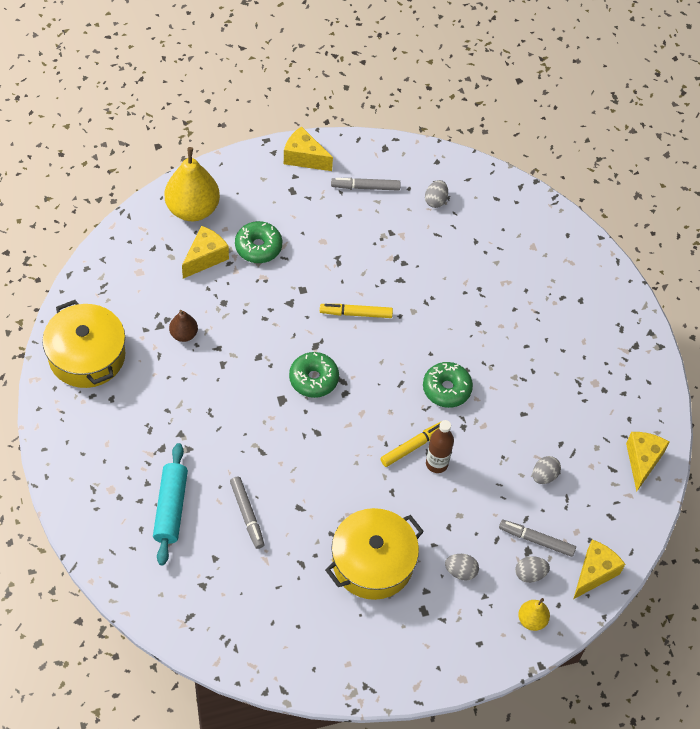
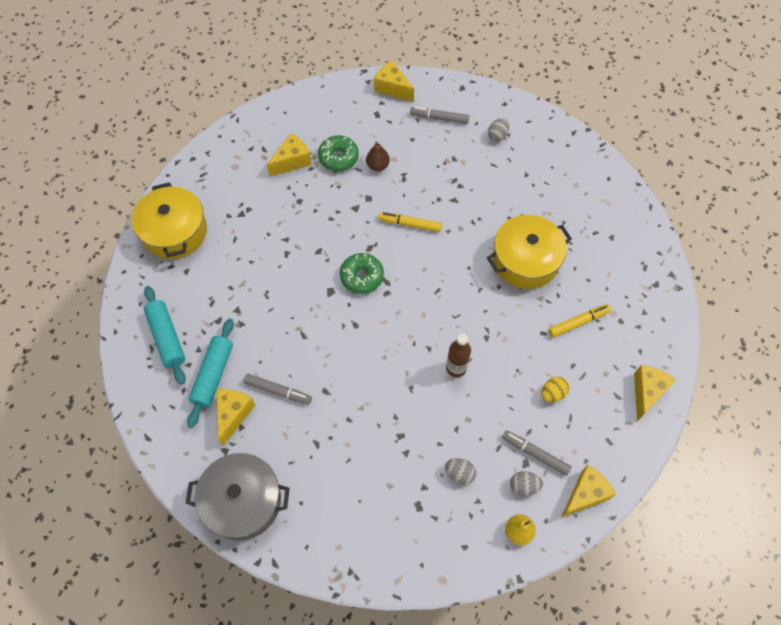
camera: 15 degrees right, 5 degrees up
(108, 475) = (167, 338): none -> turquoise rolling pin
(184, 334) = (259, 224): brown pear -> brown pear (377, 166)
(193, 209) = (291, 120): yellow pear -> none
(203, 546) = (233, 414): none -> yellow cheese
(235, 634) = (242, 501): none -> grey pot
(247, 515) = (278, 391): grey marker -> grey marker turned 60 degrees counterclockwise
(373, 562) = (380, 452): yellow pot -> yellow pot (525, 260)
(413, 446) = (437, 349): yellow marker -> yellow marker (578, 322)
(446, 389) = (477, 301): green donut -> none
(544, 476) = (552, 393): grey egg -> yellow egg

